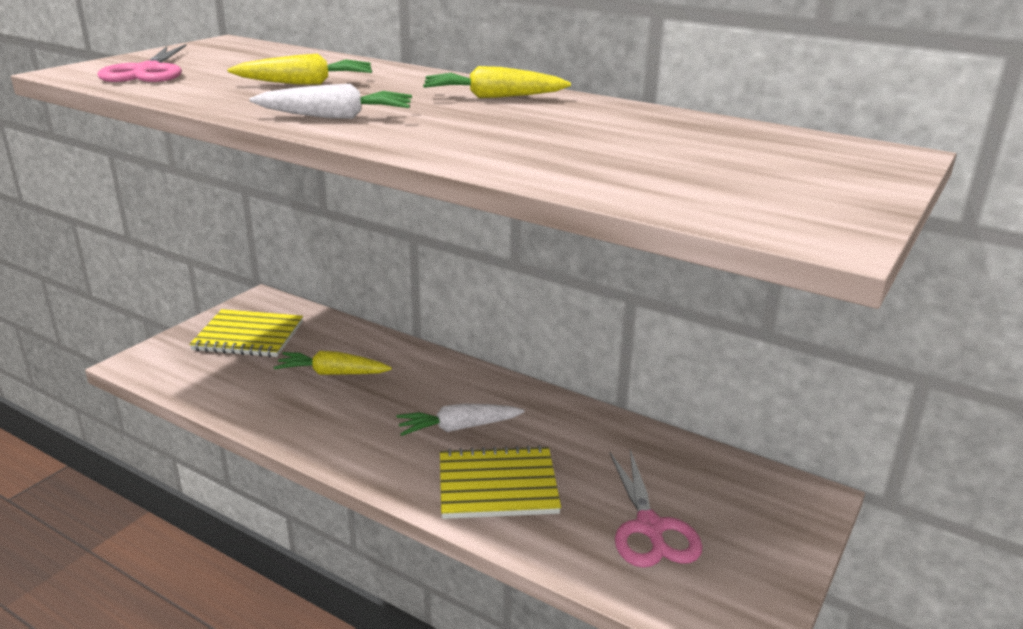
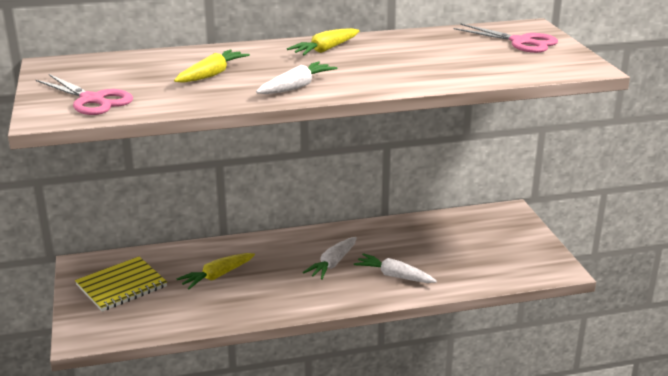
camera: 45 degrees left, 0 degrees up
(497, 485) = (394, 276): yellow notebook -> white carrot
(650, 528) = (477, 255): pink scissors -> pink scissors (520, 42)

